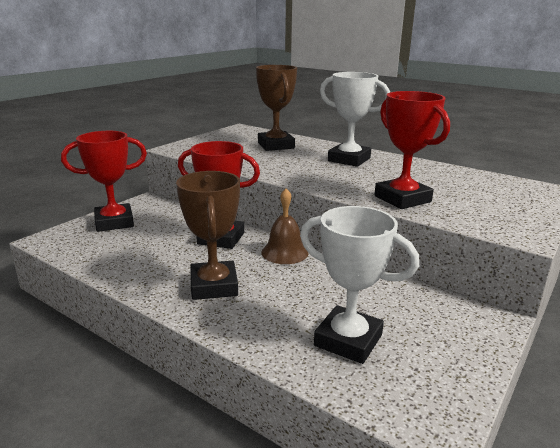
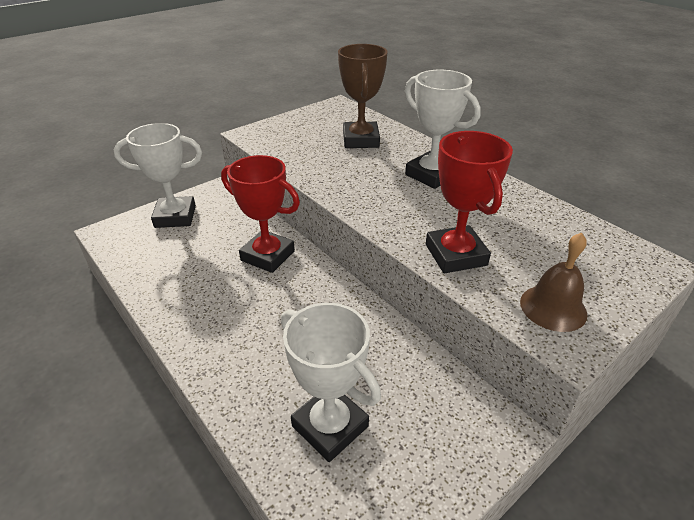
camera: 15 degrees right, 15 degrees up
(114, 222) = (175, 217): red trophy -> white trophy
(214, 286) = (232, 323): brown trophy -> none
(284, 252) = (323, 287): brown bell -> brown bell (553, 307)

